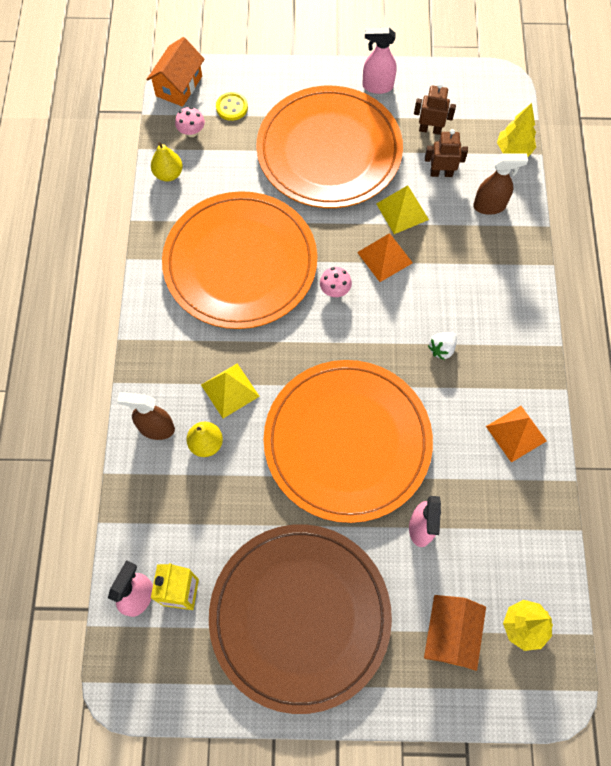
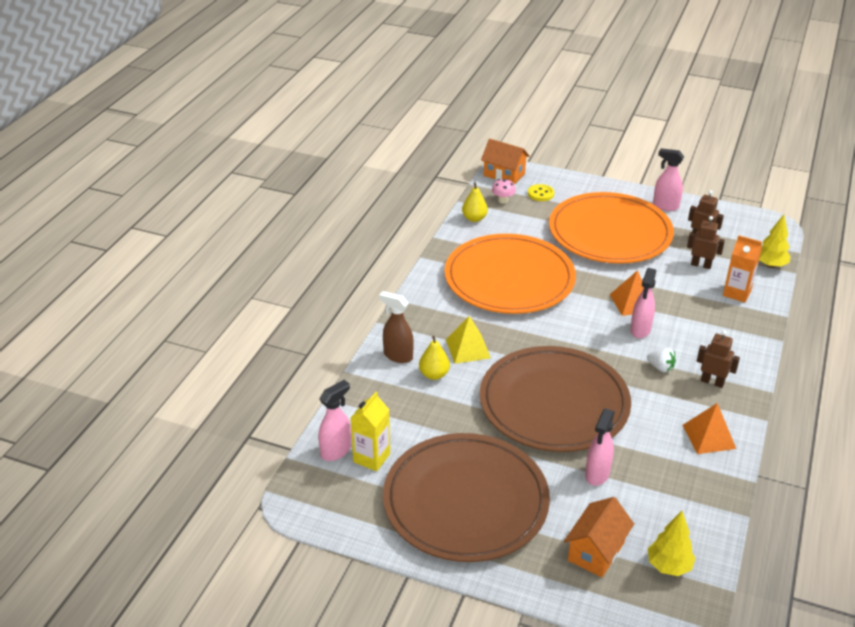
camera: 20 degrees right, 30 degrees down
(179, 86) = (504, 175): orange house -> orange house turned 75 degrees clockwise
(335, 290) = (581, 312): pink mushroom -> none
(347, 441) = (554, 403): orange plate -> brown plate
(402, 211) = (658, 279): yellow pyramid -> none
(405, 298) = (640, 330): none -> pink spray bottle
(441, 349) = (660, 367): white strawberry -> white strawberry turned 120 degrees counterclockwise
(489, 206) = (737, 293): brown spray bottle -> orange carton
(499, 352) = (712, 382): none -> brown robot

